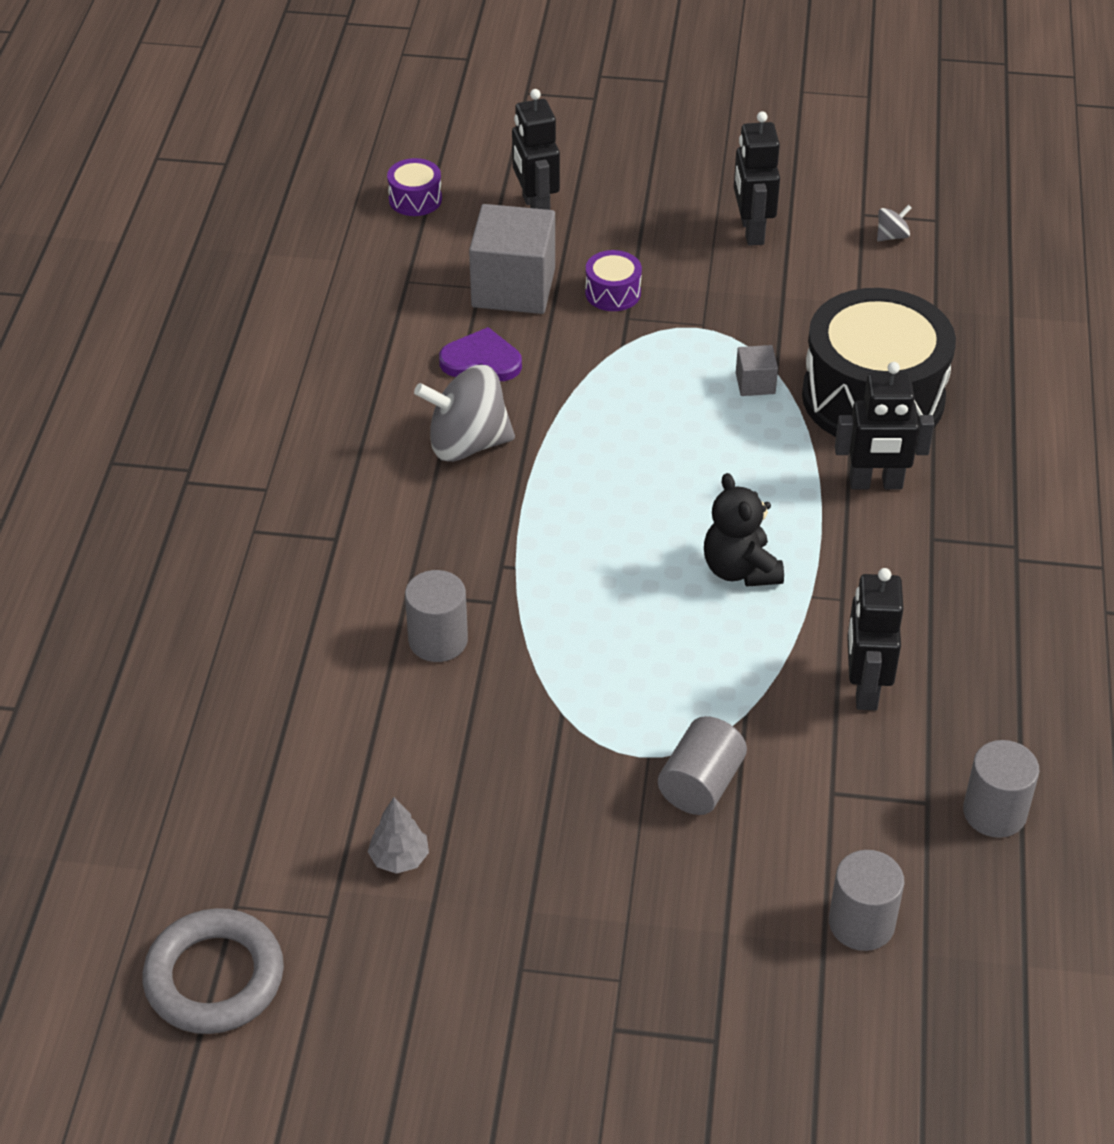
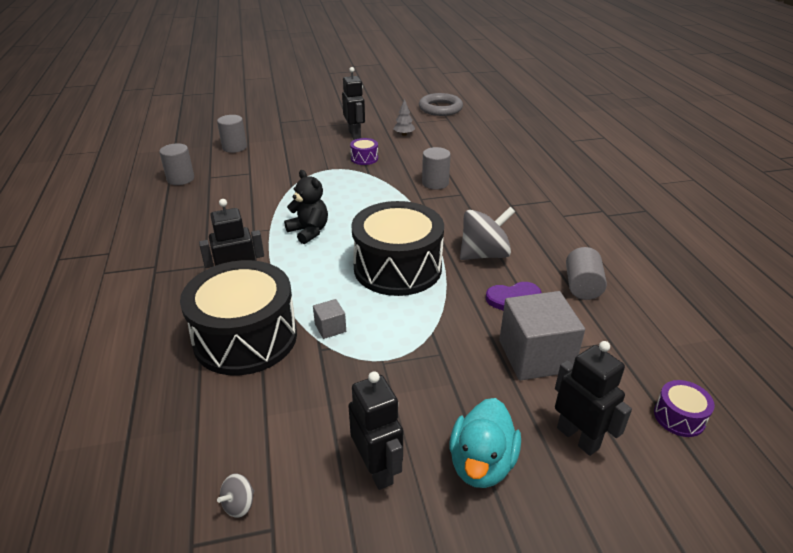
camera: 160 degrees right, 10 degrees down
(613, 293) = (462, 371): purple drum -> purple drum (364, 158)
(619, 454) = (397, 268): none -> black drum
(647, 212) = (481, 464): none -> turquoise duck
(700, 784) = (303, 166): grey cylinder -> grey cylinder (582, 286)
(864, 688) = (238, 203): black robot -> black robot (355, 134)

